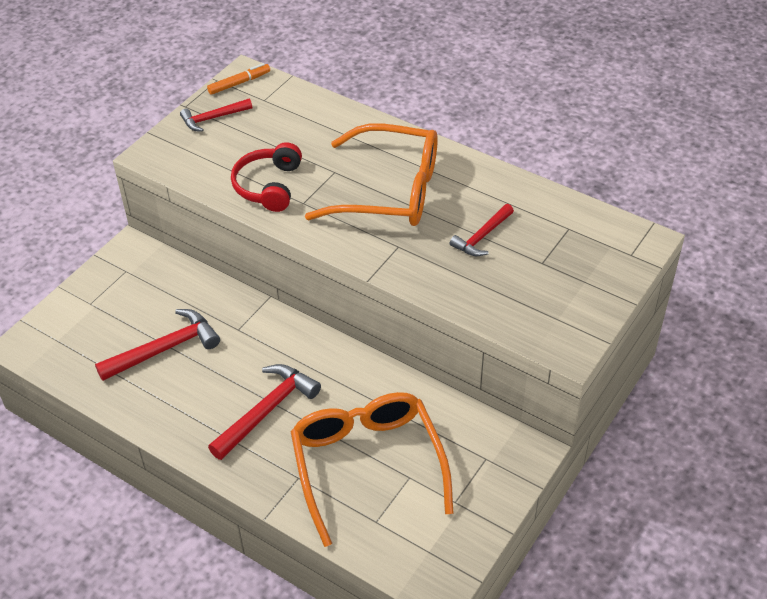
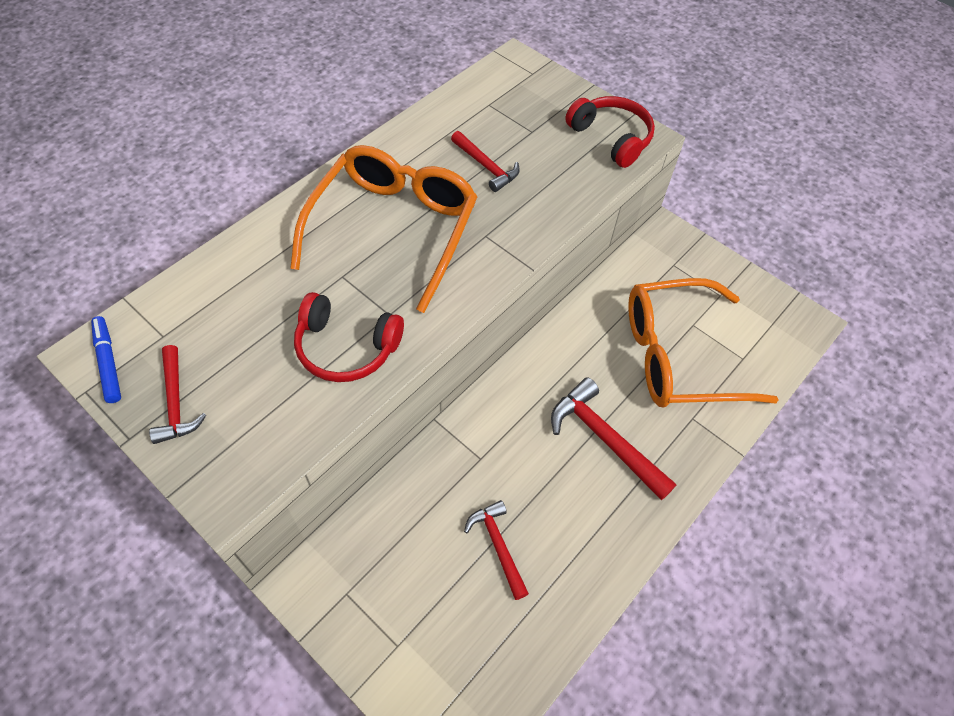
camera: 85 degrees left, 10 degrees up
(164, 349) = (498, 546): red hammer -> red hammer, size x0.63
(239, 83) = (108, 363): orange marker -> blue marker
(555, 322) = (611, 138): none -> red headphones

